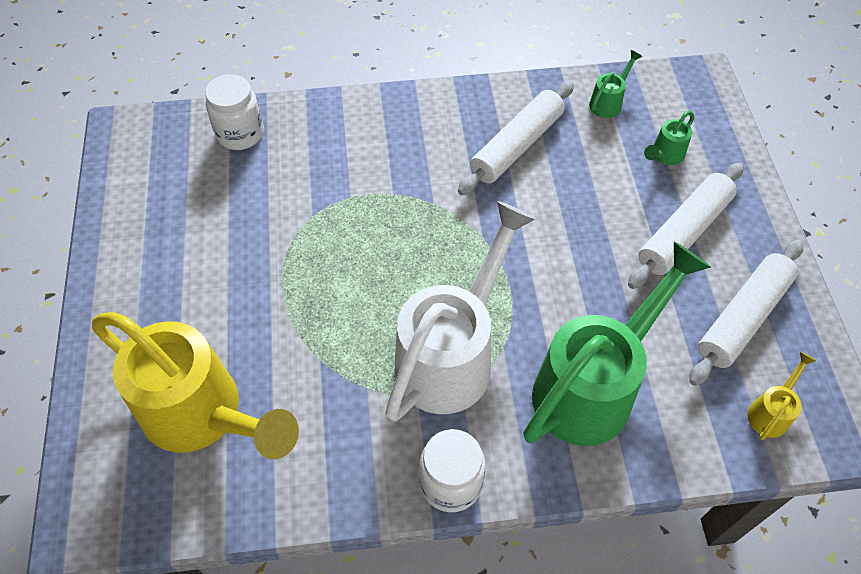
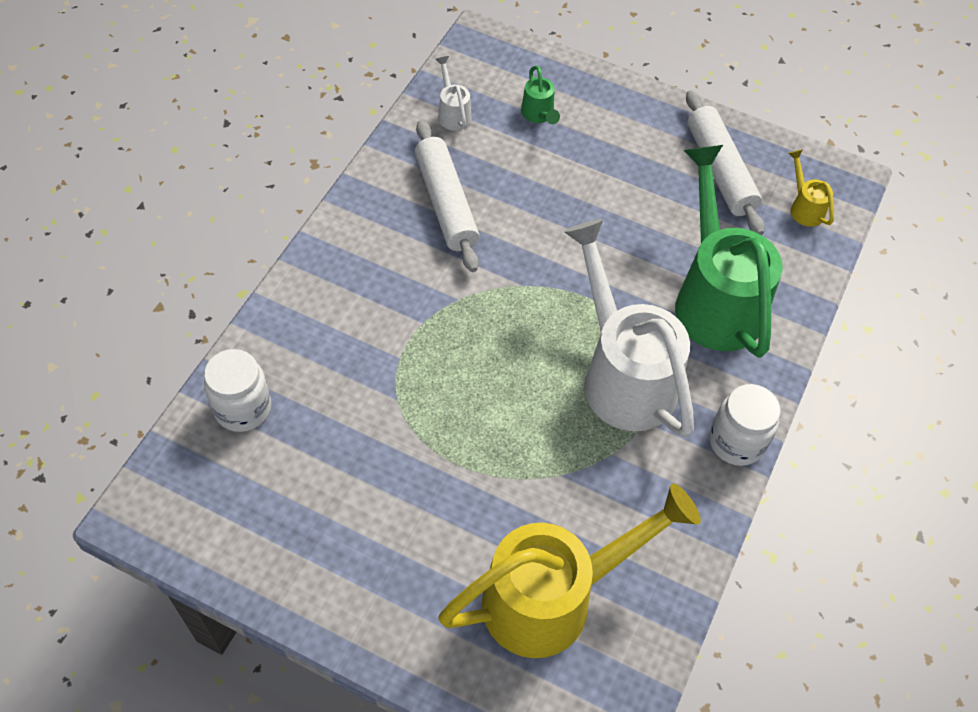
camera: 60 degrees left, 0 degrees up
(609, 102) = (453, 113): green watering can -> white watering can
(683, 232) = (621, 153): white rolling pin -> none

